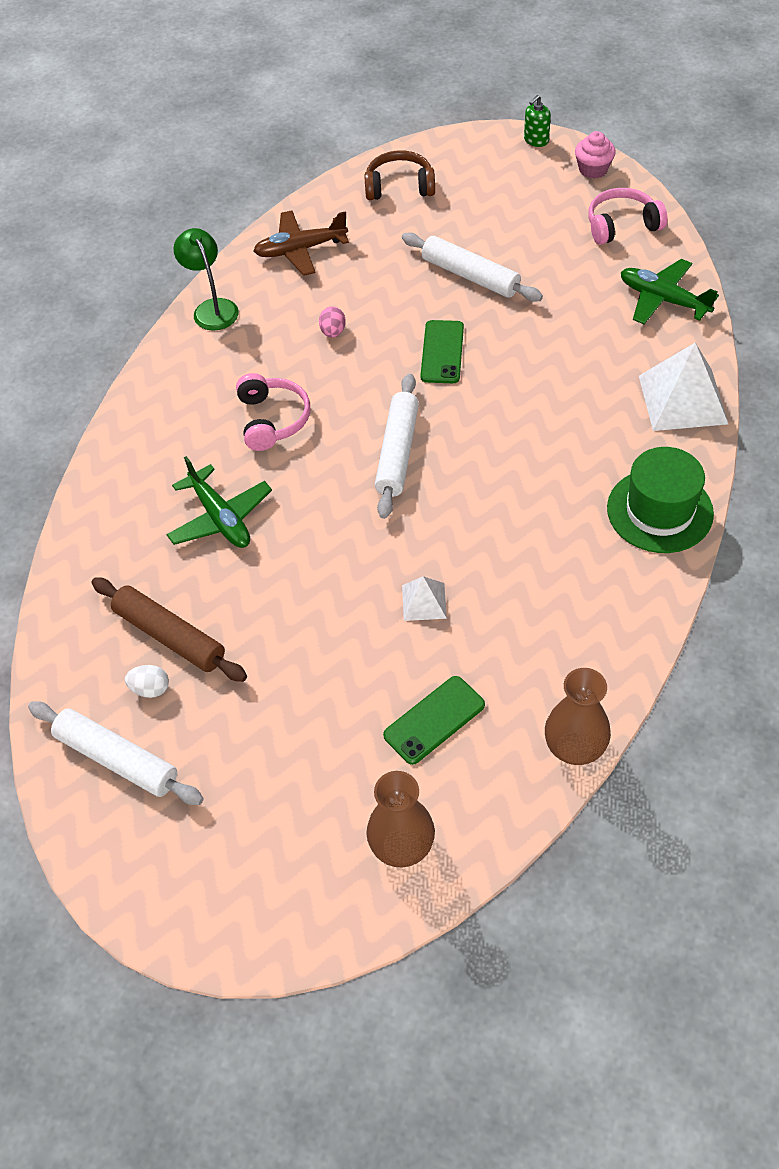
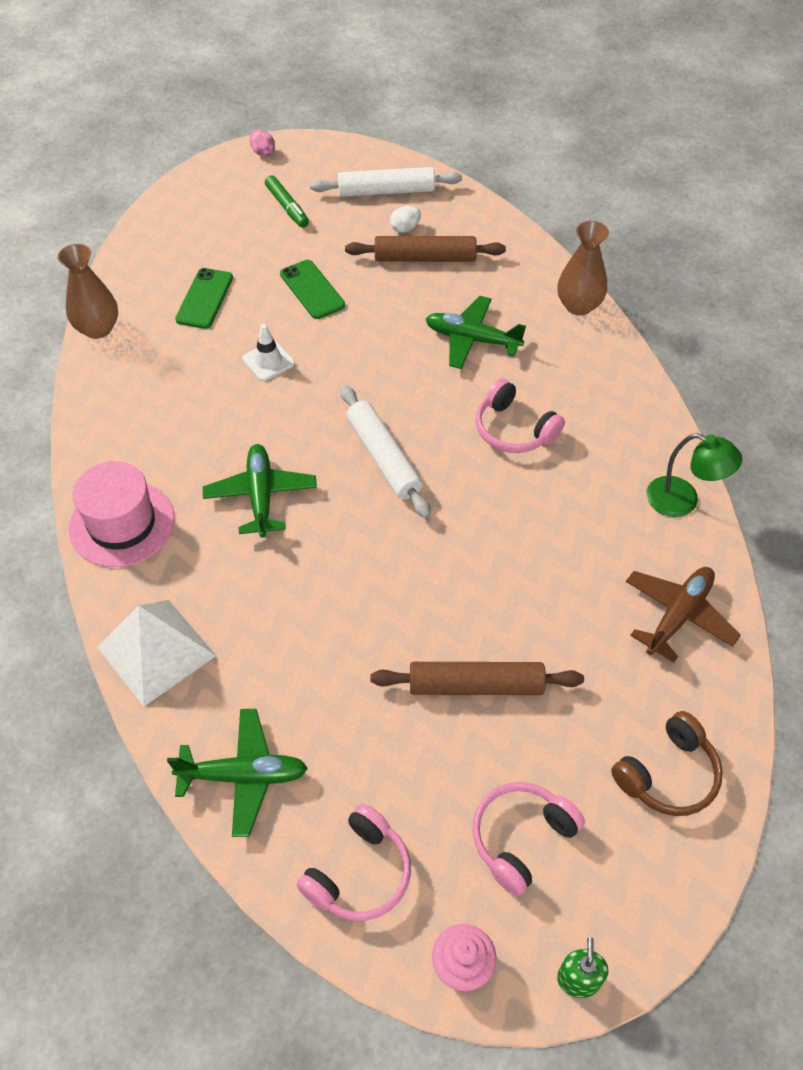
camera: 140 degrees right, 0 degrees up
(245, 806) = (287, 207): none -> green marker
(333, 332) = (548, 539): pink egg -> pink egg (263, 152)
(402, 845) = (177, 233): brown vase -> brown vase (578, 305)
(424, 601) = (268, 361): white pyramid -> white traffic cone
(442, 352) = (427, 575): green phone -> green phone (312, 290)
(470, 276) = (476, 686): white rolling pin -> brown rolling pin
(513, 199) = (521, 838): none -> pink headphones
(524, 473) = (261, 496): none -> green plane
(659, 511) = (122, 523): green hat -> pink hat

